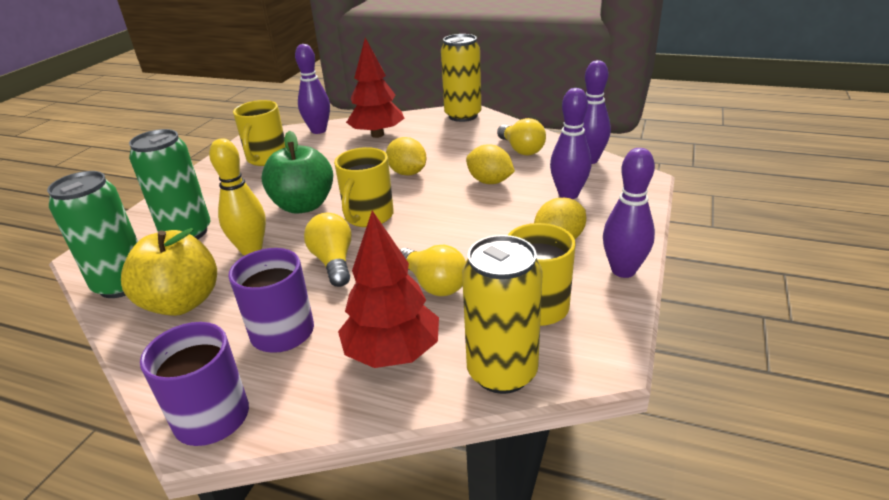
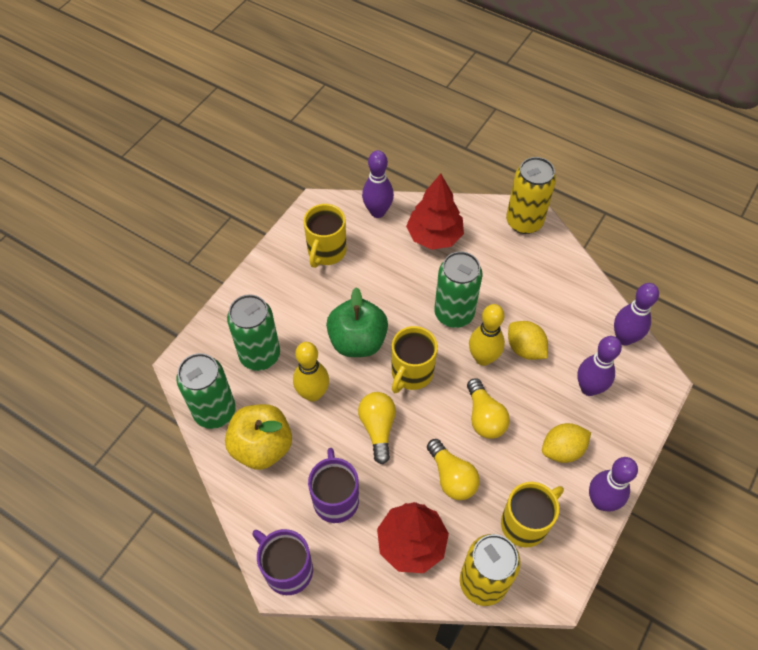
camera: 10 degrees right, 25 degrees up
(407, 173) = (454, 314): yellow lemon -> green can
(446, 194) = (483, 358): none -> yellow bowling pin
(521, 149) = (566, 302): yellow light bulb -> yellow light bulb (484, 417)

